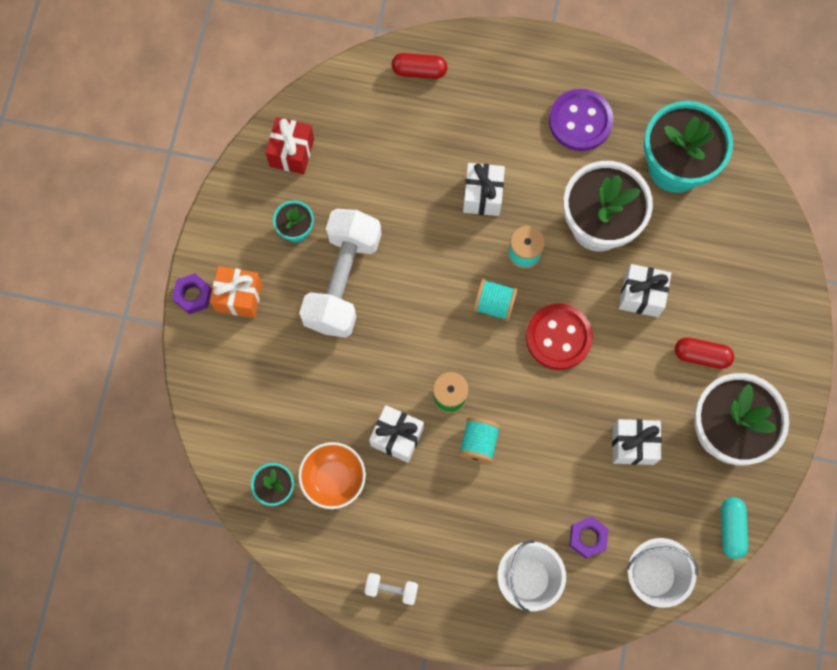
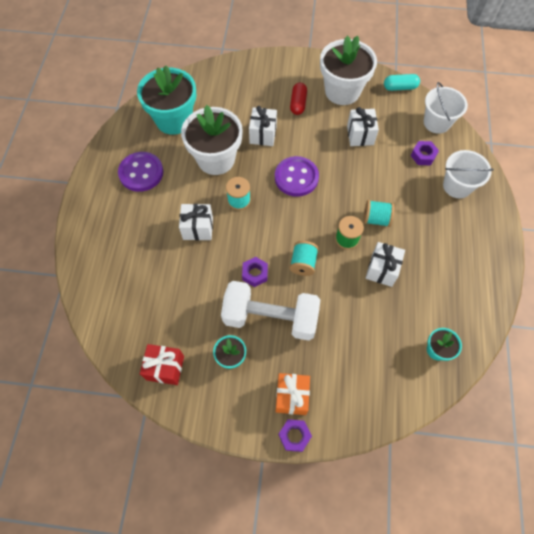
camera: 95 degrees left, 10 degrees down
(333, 479) = (421, 309): orange bowl -> none
(391, 589) = (487, 264): white dumbbell -> none
(407, 266) = (255, 274): none -> purple nut
(419, 70) = (97, 278): red capsule -> none
(494, 304) = (277, 216): turquoise spool -> turquoise spool (303, 263)
(558, 337) = (296, 177): red button -> purple button

